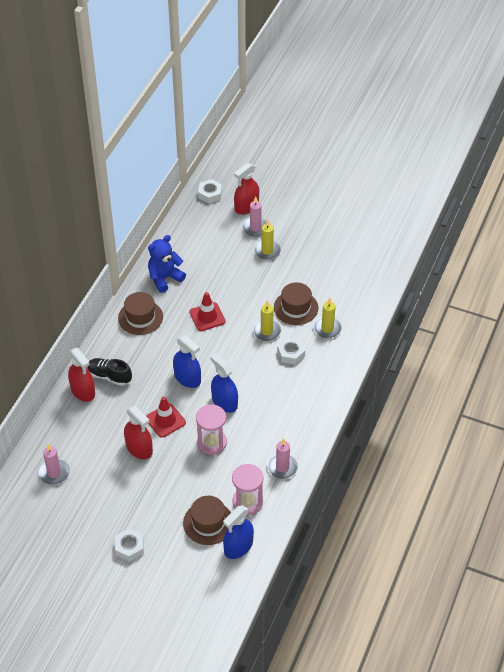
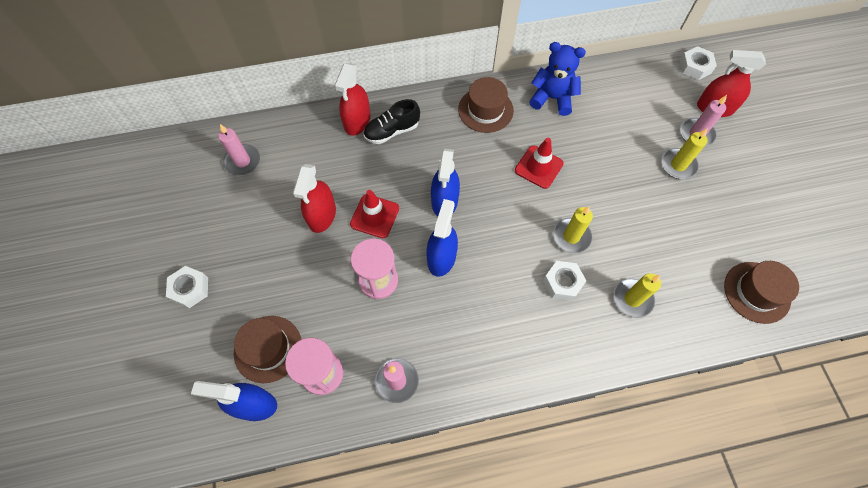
camera: 55 degrees right, 15 degrees up
(109, 376) = (392, 131): black shoe -> black shoe turned 105 degrees counterclockwise
(296, 308) = (630, 245): brown hat -> brown hat (756, 292)

